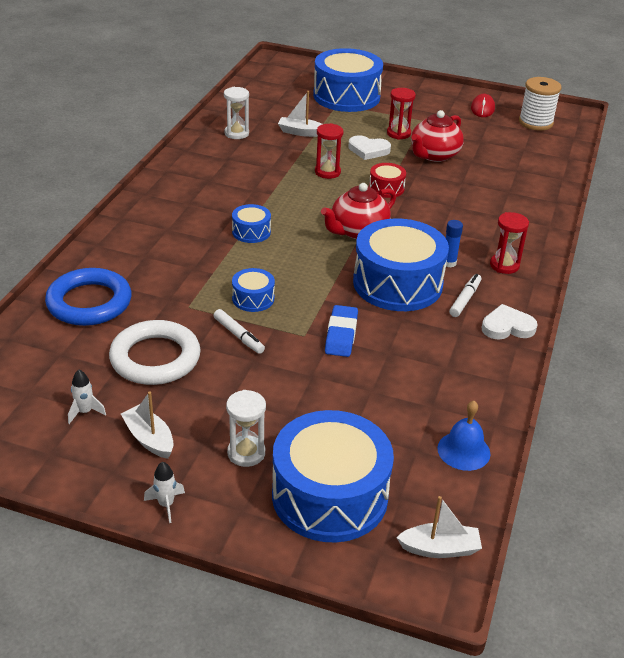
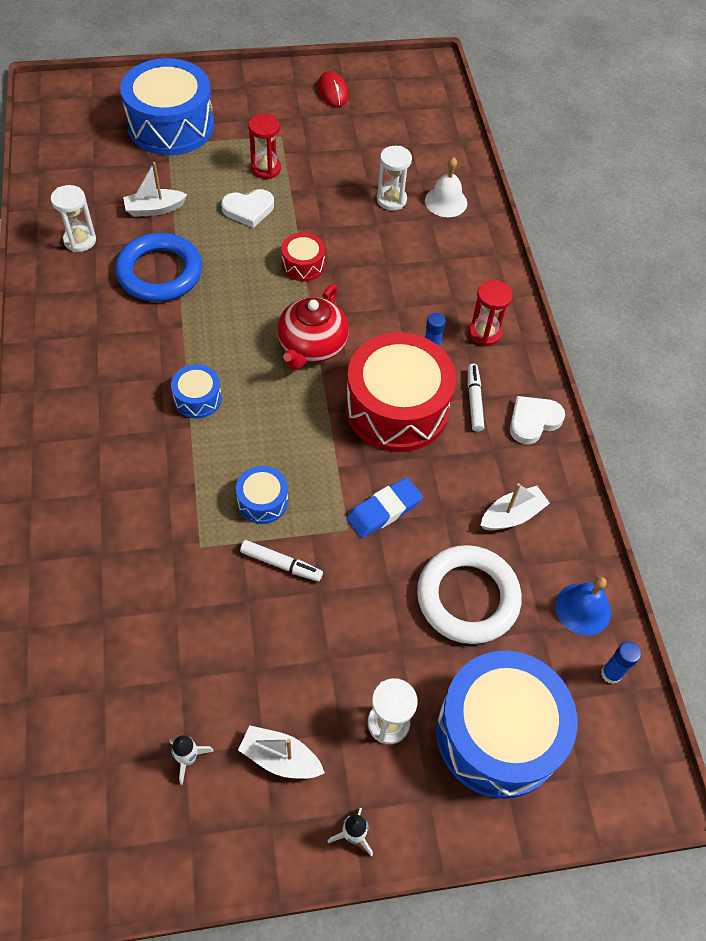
camera: 30 degrees left, 20 degrees up
(89, 302) = (84, 595): blue ring -> blue ring (160, 272)
(155, 358) = (213, 641): white ring -> white ring (467, 597)
(327, 172) = (224, 265): red hourglass -> none
(341, 335) = (384, 510): blue eraser -> blue eraser turned 75 degrees clockwise
(397, 283) = (397, 408): blue drum -> red drum
(434, 155) = (323, 190): red teapot -> none
(440, 548) = (628, 742): white boat -> white boat (512, 515)
(457, 500) = (611, 674): none -> blue glue stick
(484, 174) = (391, 200): none -> white hourglass
(529, 186) = (446, 201): none -> white bell
(535, 122) = (399, 95): white spool -> none

